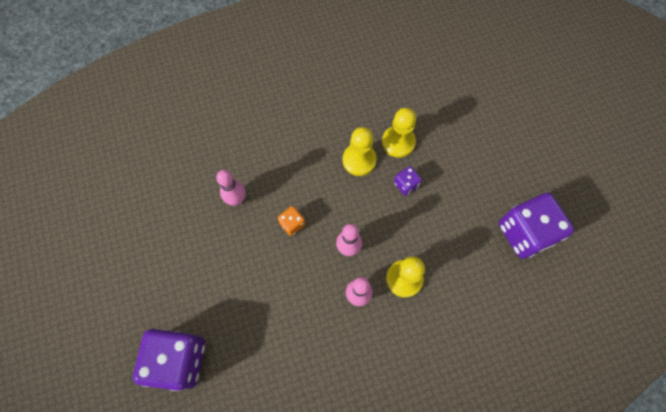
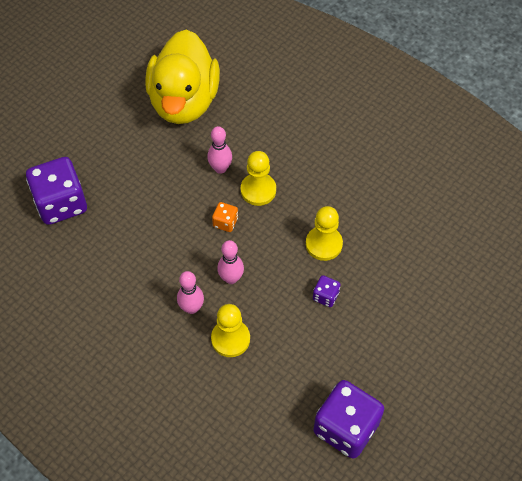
camera: 60 degrees right, 10 degrees down
(147, 192) = (184, 101): none -> yellow duck
(398, 142) = (366, 268): yellow pawn -> yellow pawn (258, 190)

